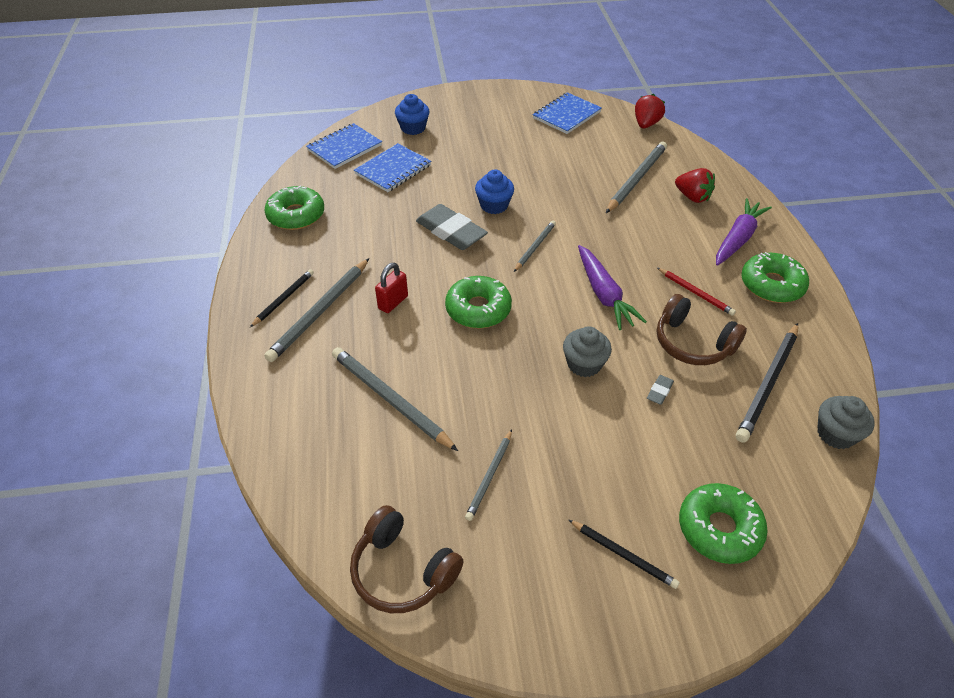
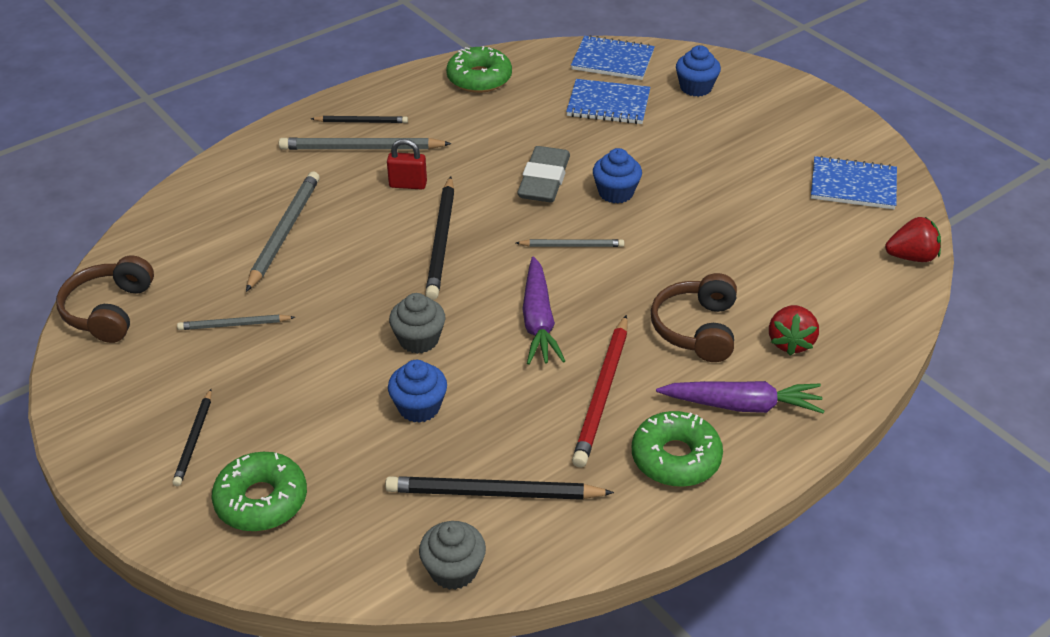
camera: 60 degrees right, 5 degrees down
(478, 309) = (442, 241): green donut -> black pencil
(604, 294) = (538, 321): purple carrot -> purple carrot turned 45 degrees counterclockwise
(636, 179) = (778, 283): grey pencil -> none
(659, 391) = (419, 407): grey eraser -> blue cupcake
(692, 343) = (513, 413): brown headphones -> brown headphones (696, 329)
(695, 293) = (602, 394): red pencil -> red pencil, size x1.72

